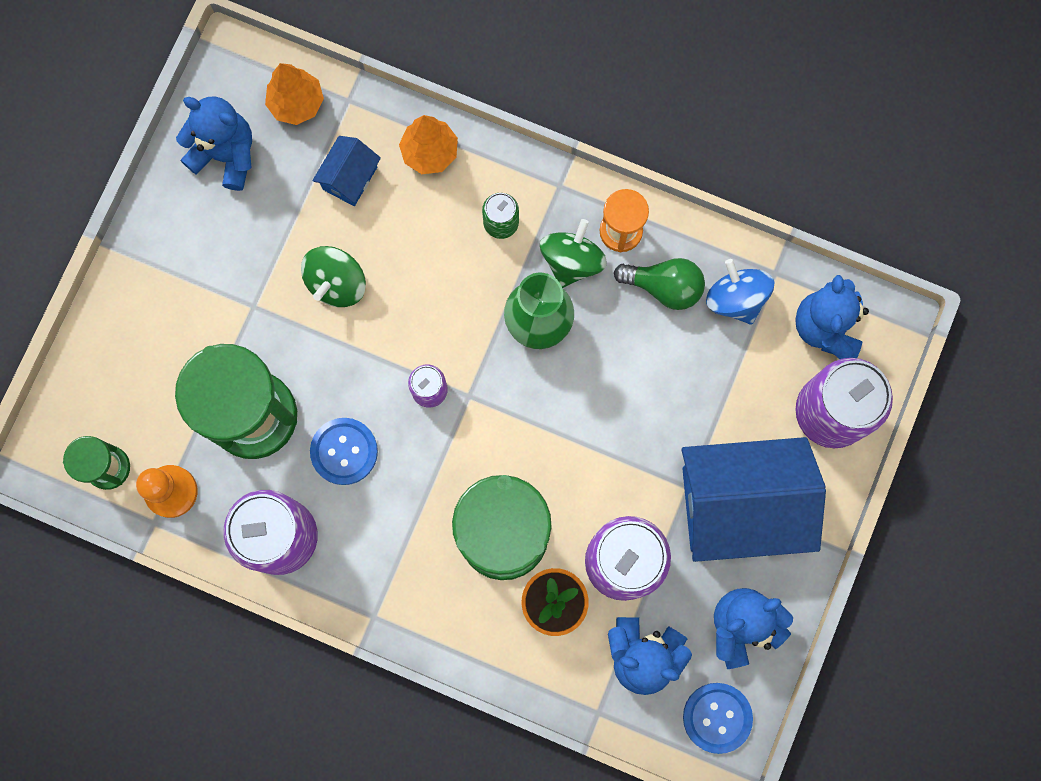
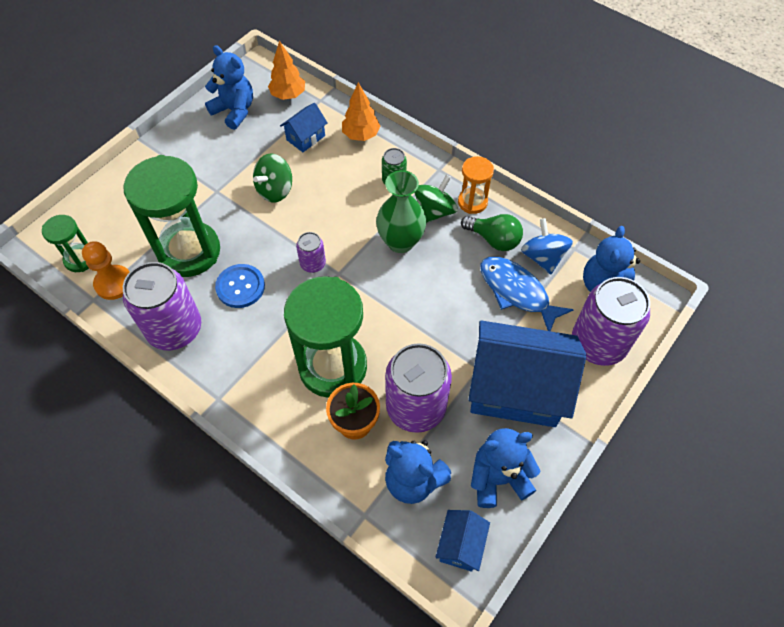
camera: 15 degrees right, 20 degrees down
(712, 362) = (517, 292): none -> blue fish
(717, 717) = (460, 545): blue button -> blue house

